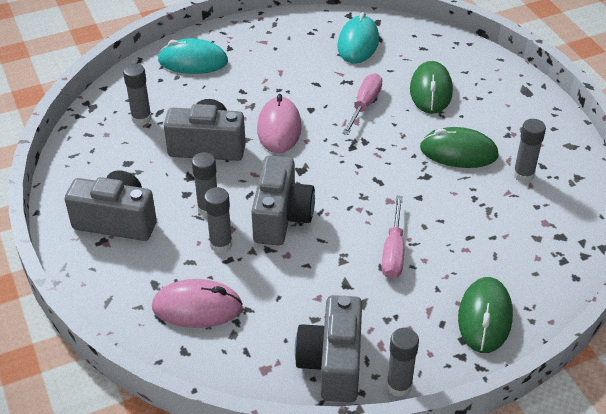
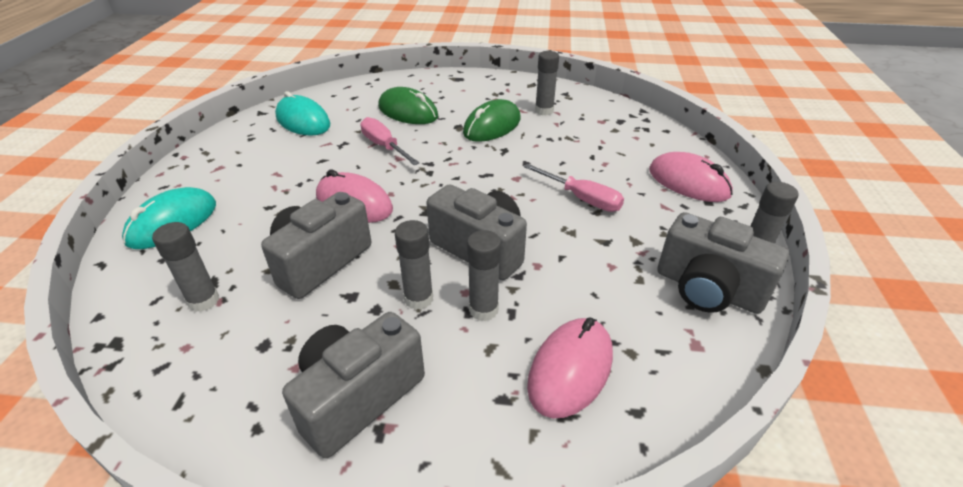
camera: 60 degrees left, 5 degrees down
(484, 317) = (688, 182): green mouse -> pink mouse

